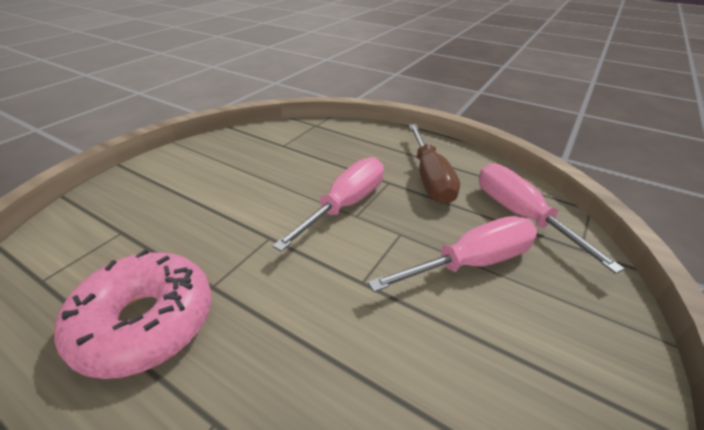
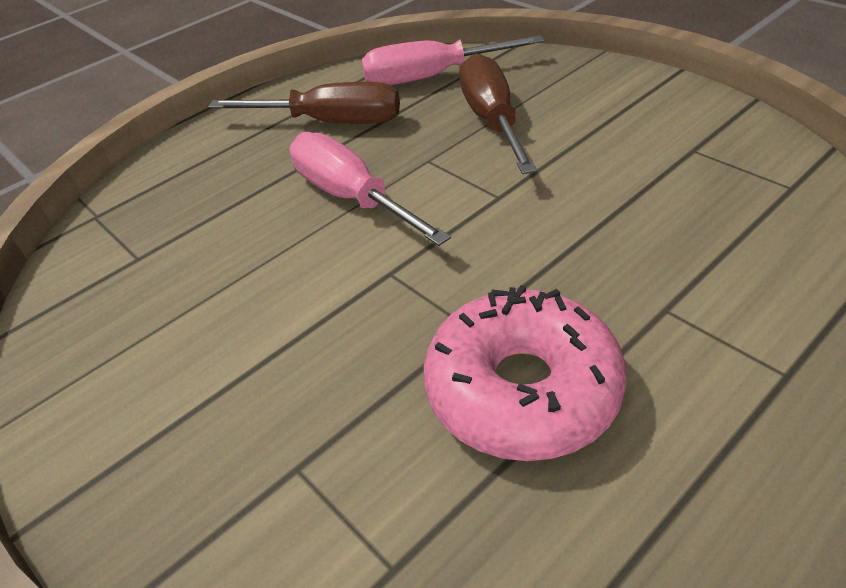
camera: 70 degrees left, 5 degrees up
(471, 263) = (492, 121): pink screwdriver -> brown screwdriver

